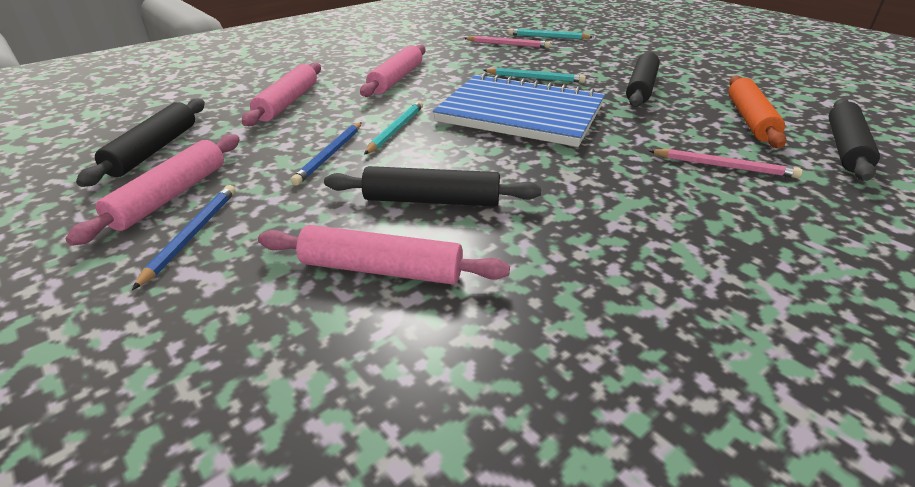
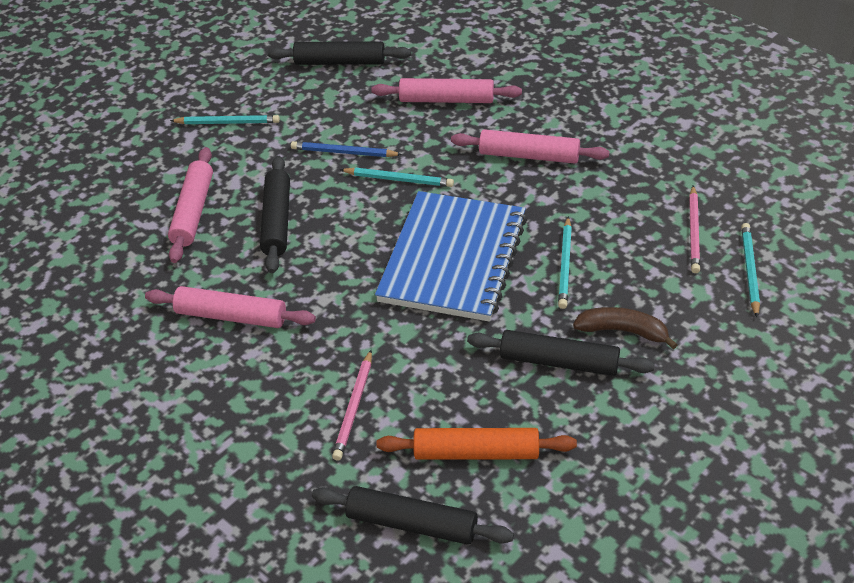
camera: 85 degrees right, 10 degrees up
(170, 196) = (273, 96): pink rolling pin -> pink rolling pin (231, 316)
(192, 235) = (227, 123): blue pencil -> turquoise pencil
(606, 68) = (623, 331): none -> brown banana

